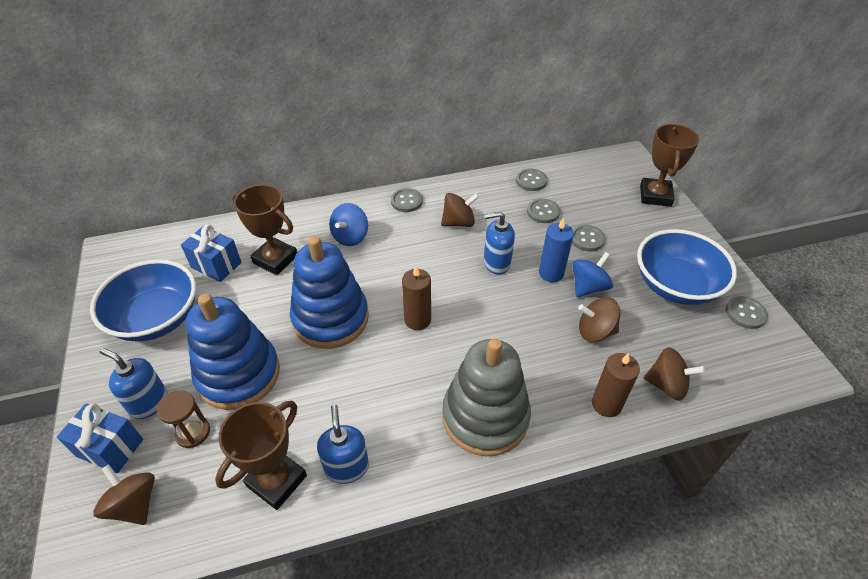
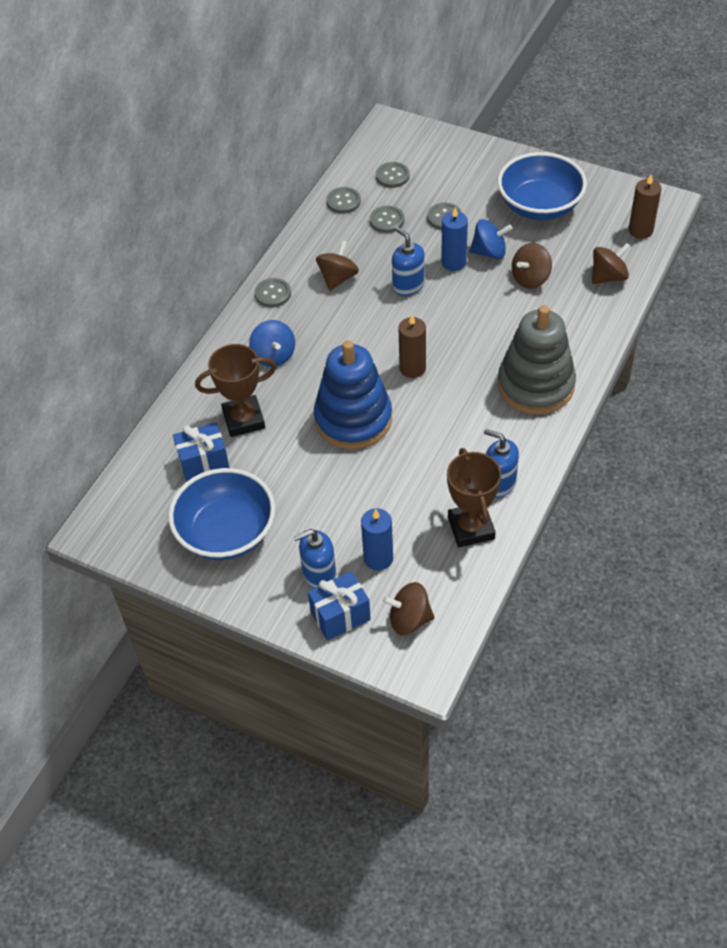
camera: 45 degrees left, 5 degrees up
(193, 432) = (378, 558): brown hourglass -> blue candle
(238, 374) = (350, 505): blue stacking toy -> none
(496, 263) = (408, 285): blue soap dispenser -> blue soap dispenser turned 105 degrees clockwise
(588, 287) = (489, 252): blue spinning top -> blue spinning top turned 90 degrees clockwise
(606, 404) = (590, 317): brown candle -> brown candle (640, 230)
(655, 196) = (447, 145): brown trophy -> none
(745, 313) = (599, 192): grey button -> grey button (392, 176)

